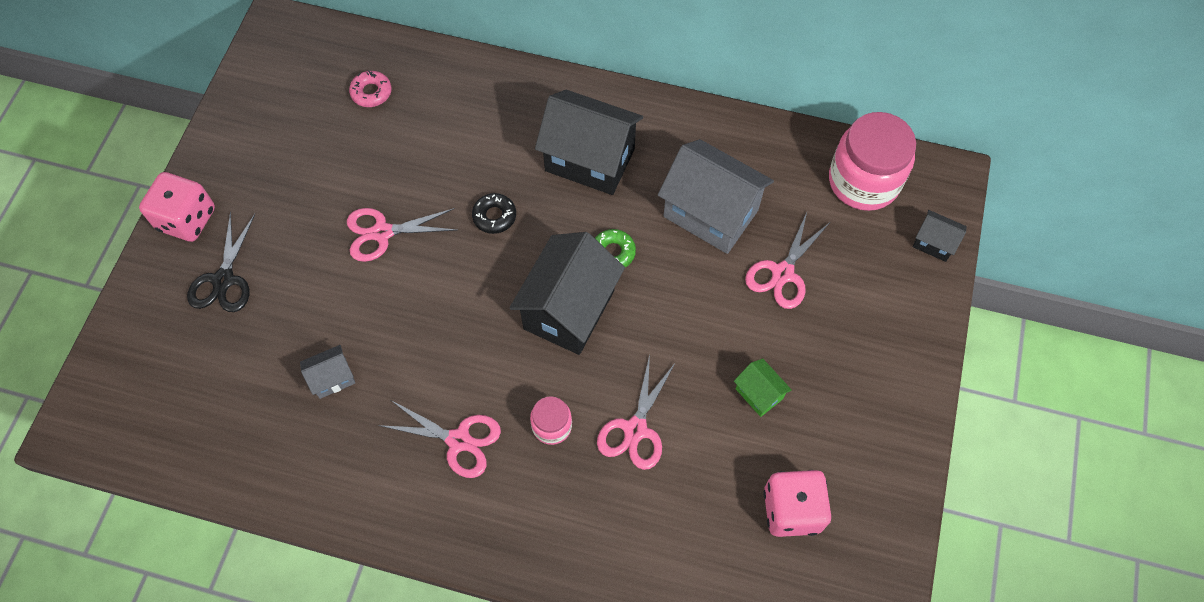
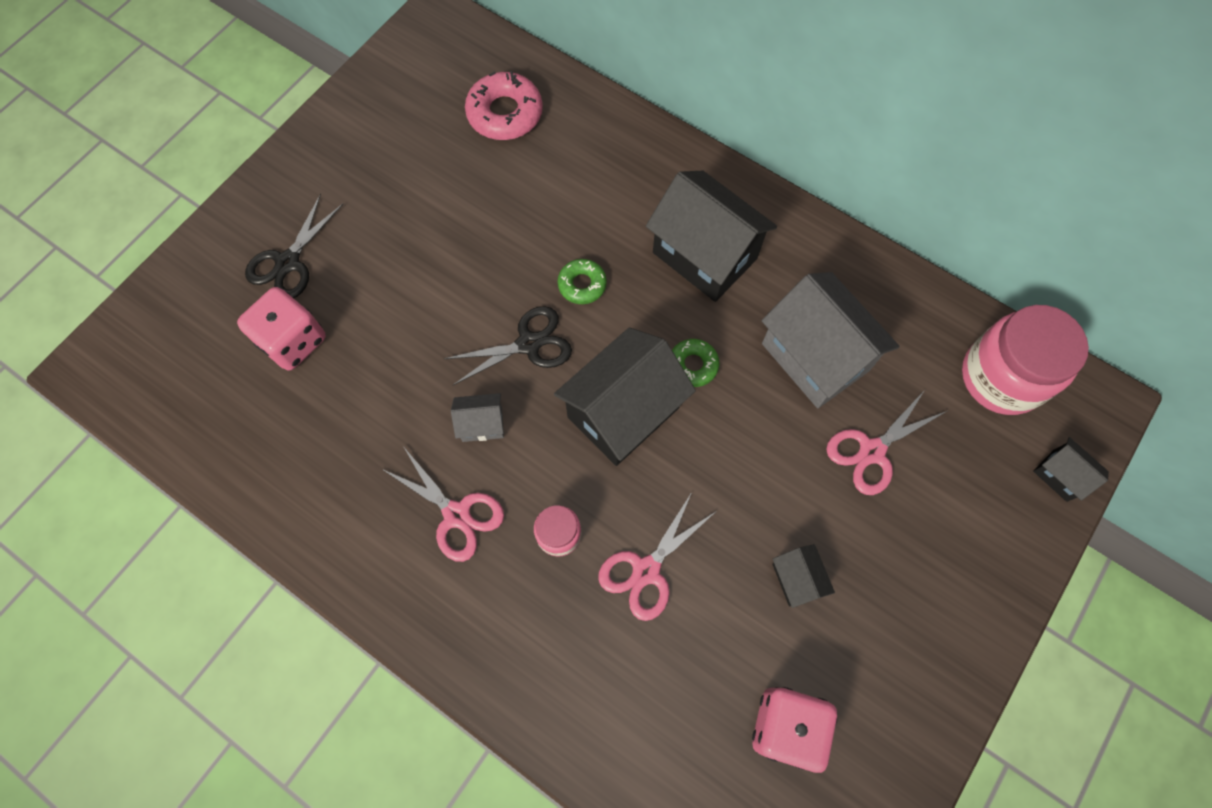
camera: 20 degrees right, 5 degrees up
(187, 219) = (276, 188): pink dice -> pink dice (293, 341)
(332, 378) = (355, 402): grey house -> grey house (482, 424)
(371, 92) = (505, 113): pink donut -> pink donut, size x1.70
(382, 232) = (461, 264): pink scissors -> none
(467, 280) = (529, 344): none -> black scissors
(494, 216) = (582, 284): black donut -> green donut
(759, 394) = (796, 579): green house -> black house

